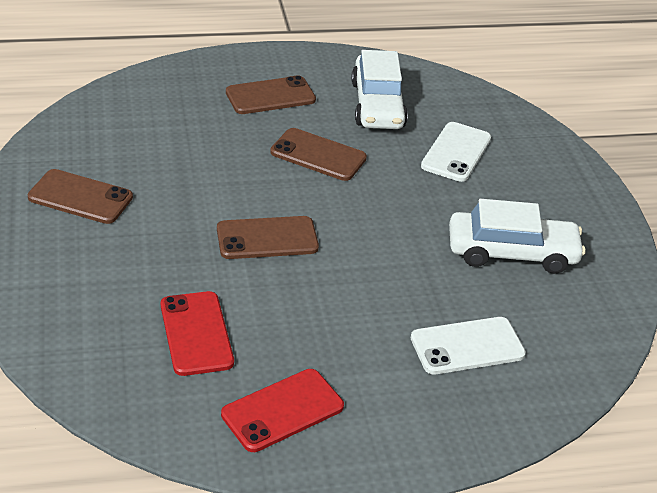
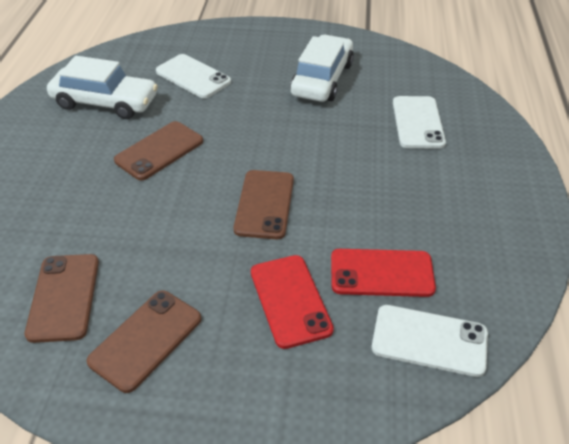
camera: 70 degrees left, 5 degrees up
(117, 374) = (429, 340): none -> white phone
(270, 96) = (50, 164): brown phone -> brown phone (64, 297)
(282, 410) = (479, 233): red phone -> red phone (290, 300)

